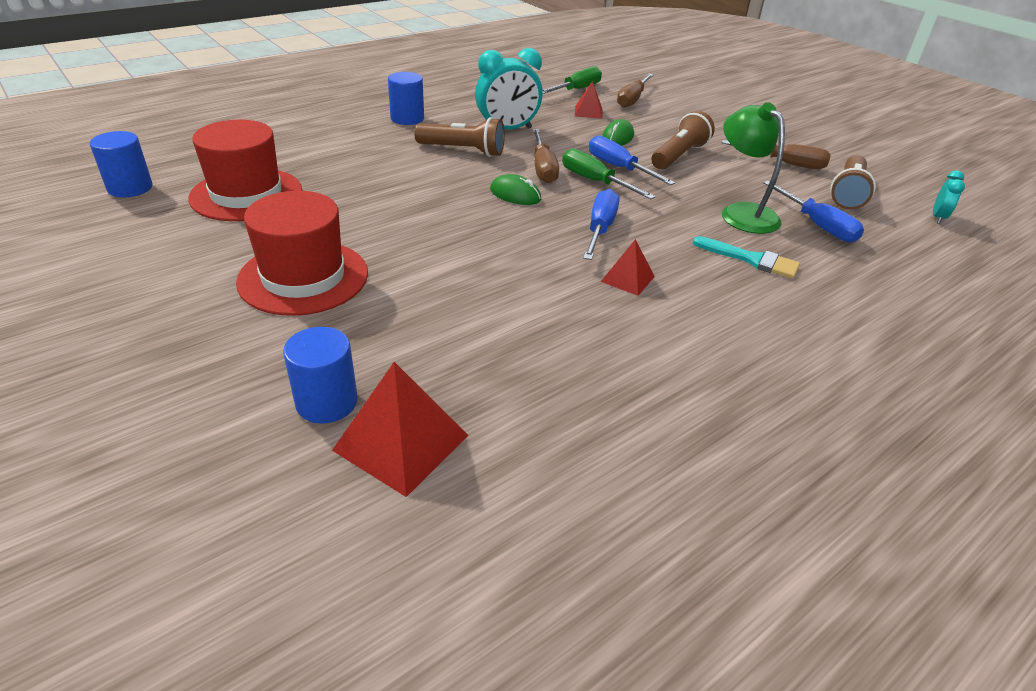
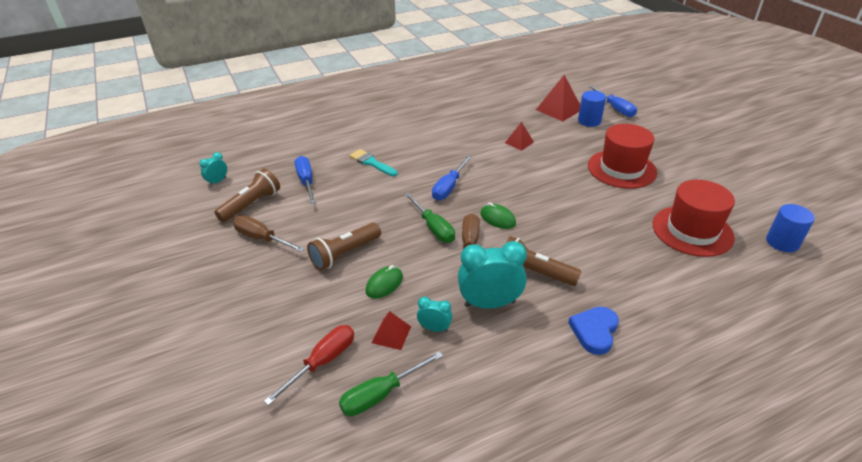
camera: 165 degrees left, 0 degrees up
(407, 118) = (594, 331): blue cylinder -> blue heart
(553, 116) = (434, 328): none -> turquoise clock
(618, 168) = (406, 242): blue screwdriver -> blue screwdriver (615, 108)
(627, 279) = (448, 157): red pyramid -> red pyramid (519, 142)
(632, 99) = (322, 362): brown screwdriver -> red screwdriver
(742, 212) = (346, 193): green lamp -> none

